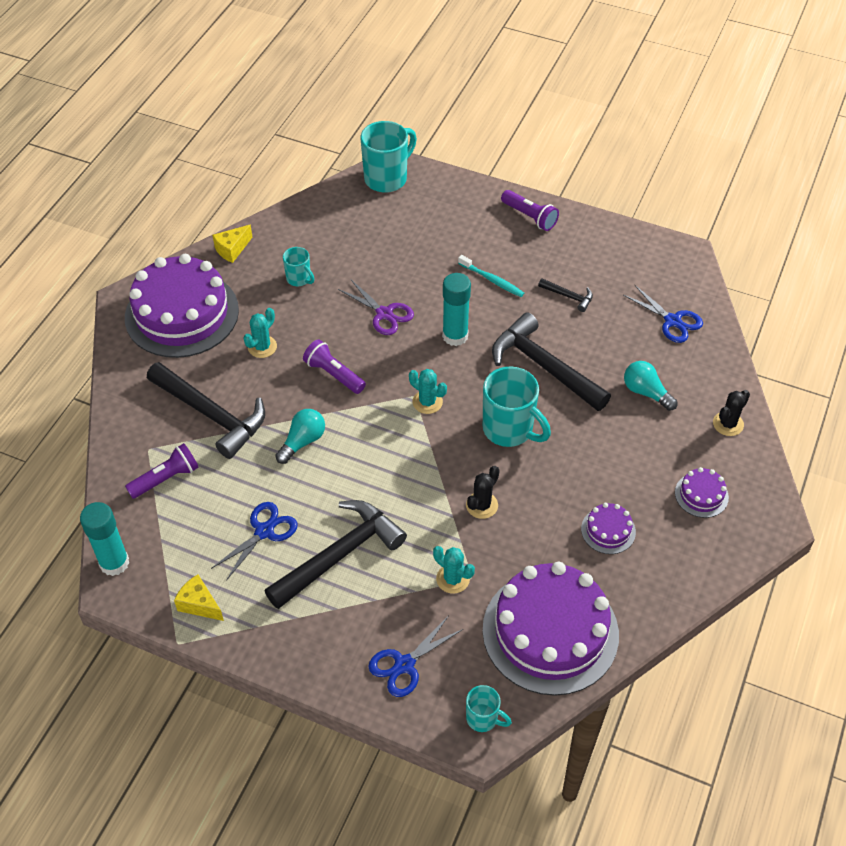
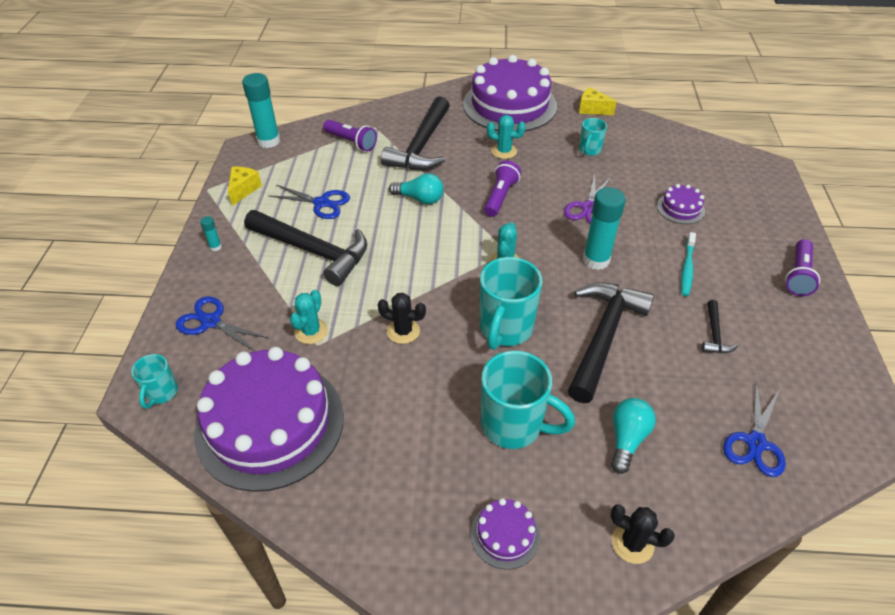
camera: 70 degrees right, 5 degrees down
(289, 646) = (215, 247): none -> turquoise glue stick
(387, 178) = (750, 167): turquoise mug -> turquoise mug (514, 425)
(608, 530) = (414, 446): purple cake -> purple cake (680, 208)

